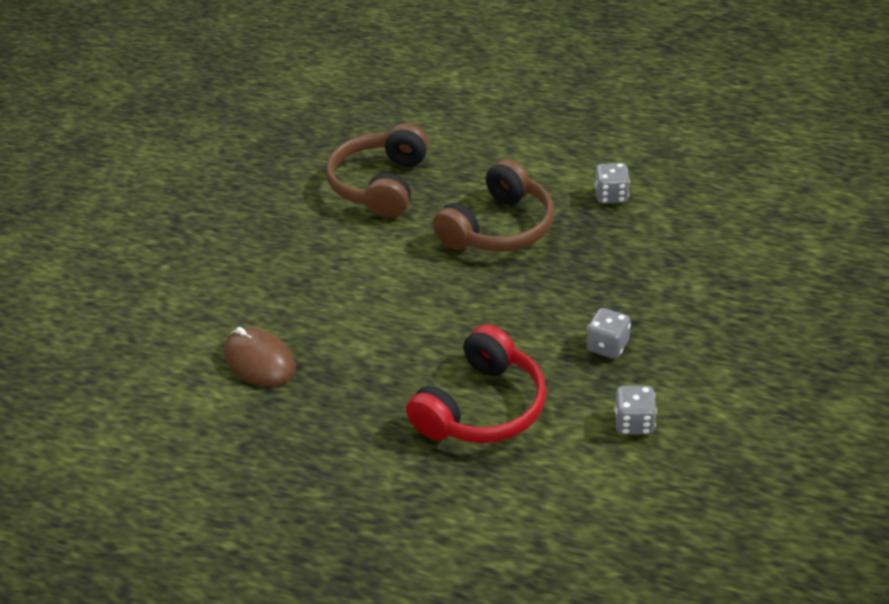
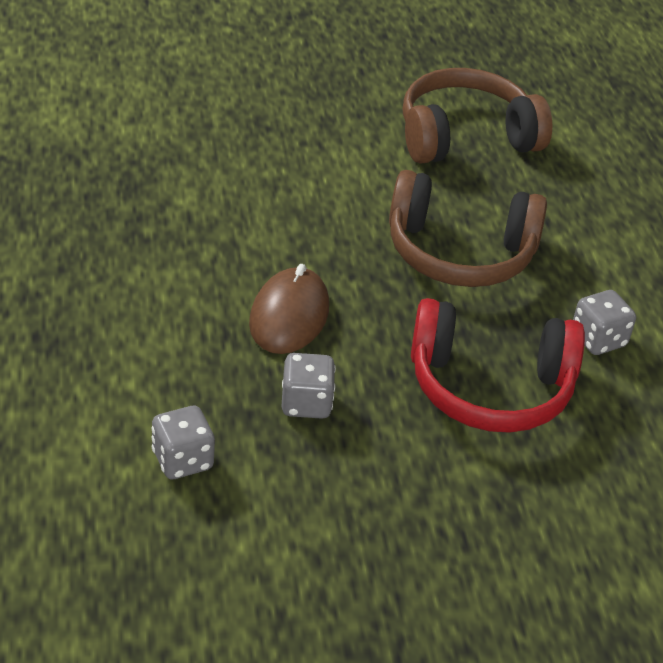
camera: 55 degrees right, 0 degrees up
(260, 361) = (126, 132): brown mouse -> brown mouse (289, 316)
(482, 407) = (142, 318): red headphones -> red headphones (489, 388)

